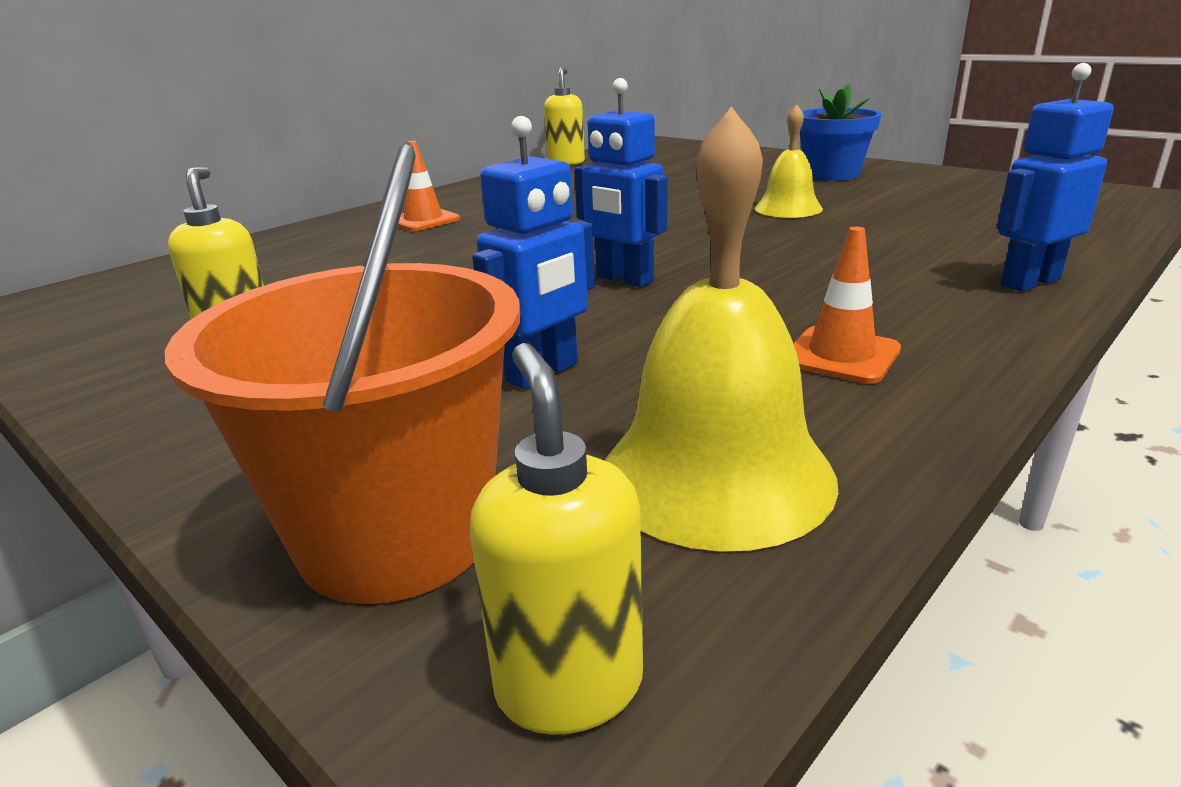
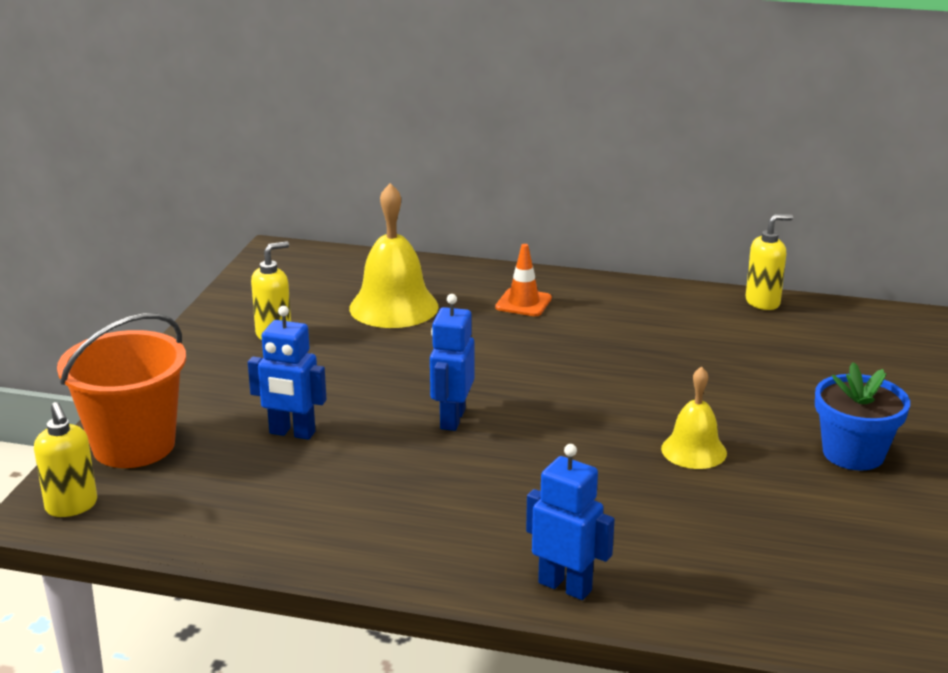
camera: 60 degrees right, 0 degrees up
(569, 685) = (71, 506): yellow soap dispenser -> yellow soap dispenser turned 105 degrees clockwise
(716, 475) = (214, 507): yellow bell -> yellow bell (394, 307)
(841, 355) = (371, 522): orange traffic cone -> none

